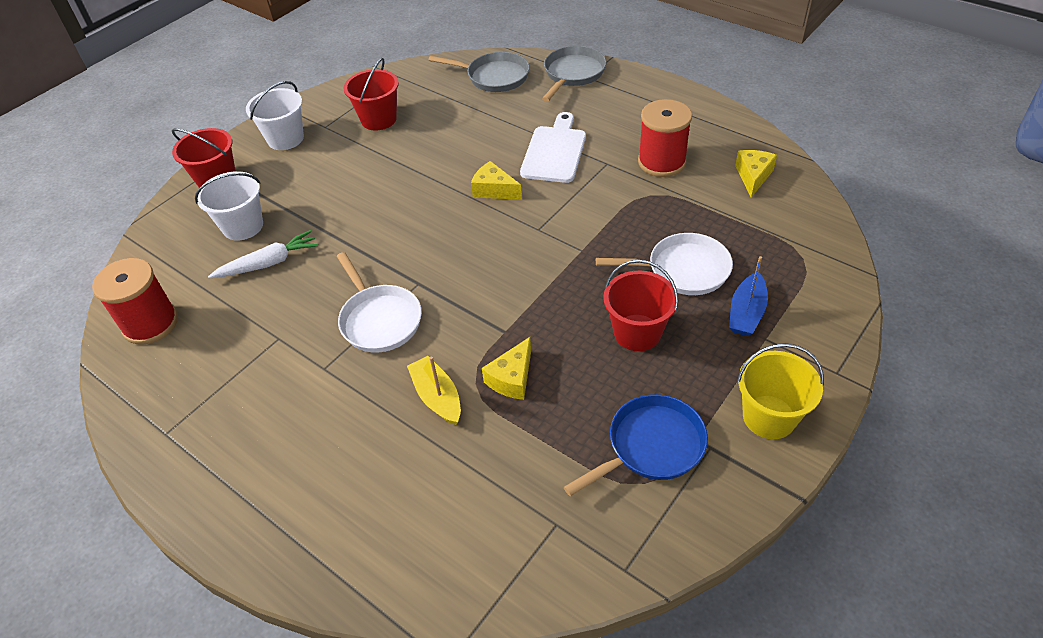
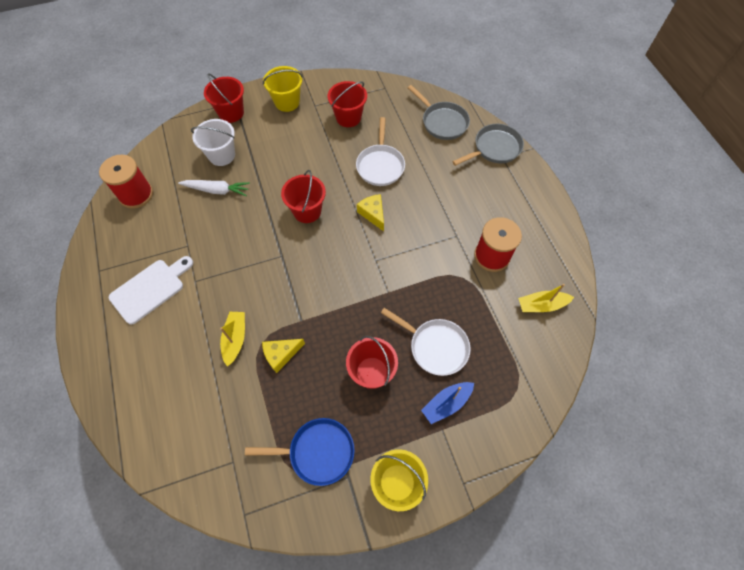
camera: 30 degrees right, 15 degrees up
(285, 139) = (287, 102): white bucket -> yellow bucket
(379, 319) = (244, 267): white pan -> white pan (380, 165)
(410, 226) = (307, 211): none -> red bucket
(555, 151) = (432, 206): white cutting board -> white cutting board (150, 289)
(753, 176) = (541, 305): yellow cheese -> yellow boat

